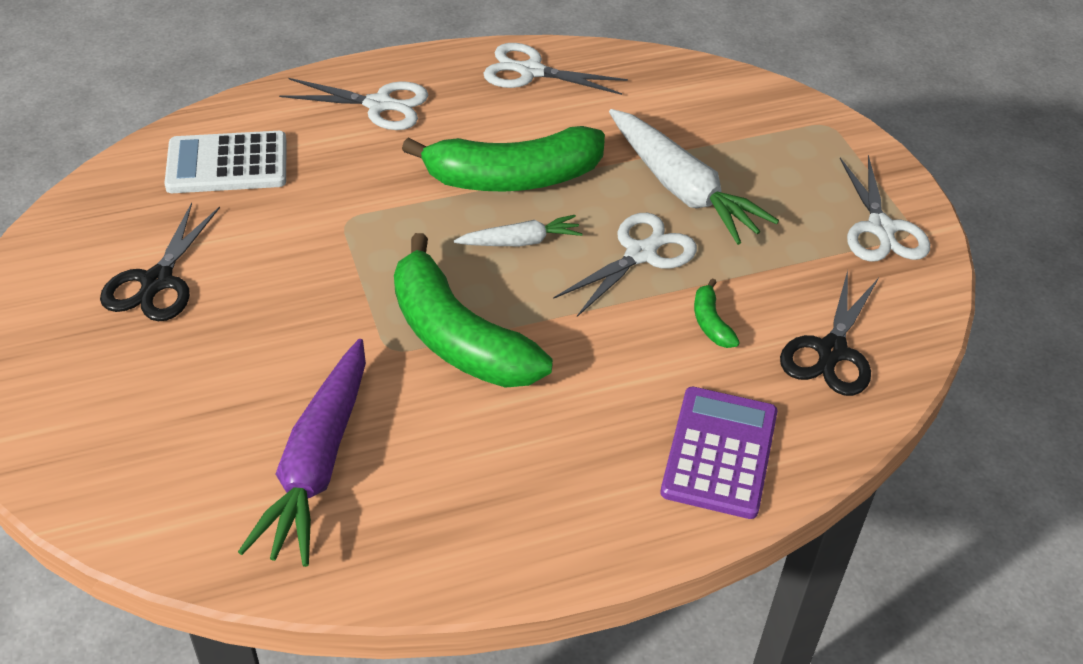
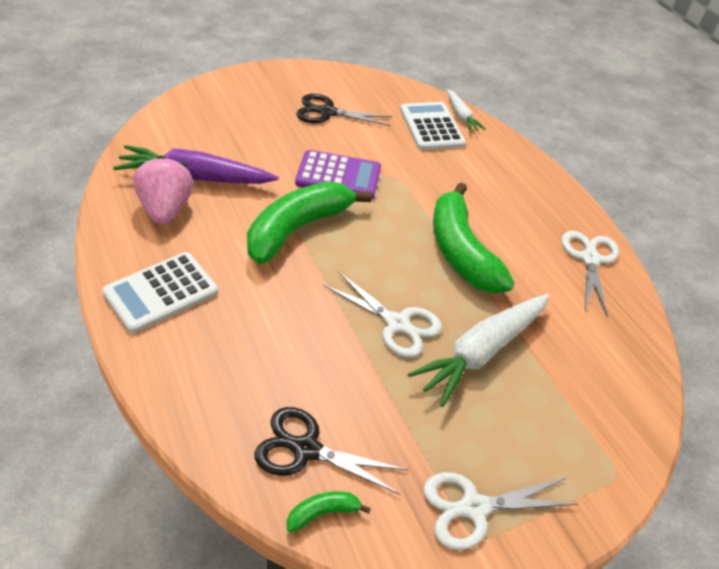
camera: 80 degrees right, 0 degrees up
(379, 105) = (514, 183): white scissors -> none
(398, 501) = (166, 209): none -> pink strawberry
(520, 241) = (394, 256): white carrot -> white carrot (461, 116)
(588, 498) = (161, 292): none -> white calculator
(711, 323) = (329, 365): green banana -> green banana (323, 513)
(719, 452) = (197, 365): purple calculator -> purple calculator (338, 176)

